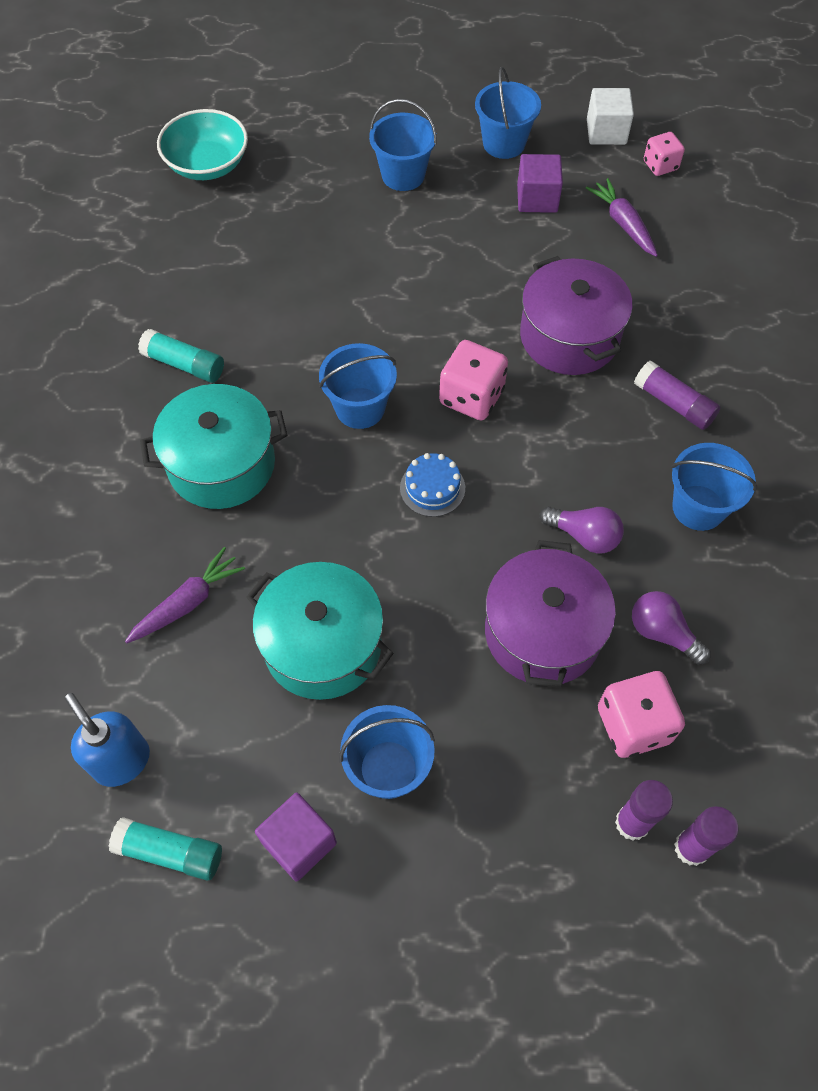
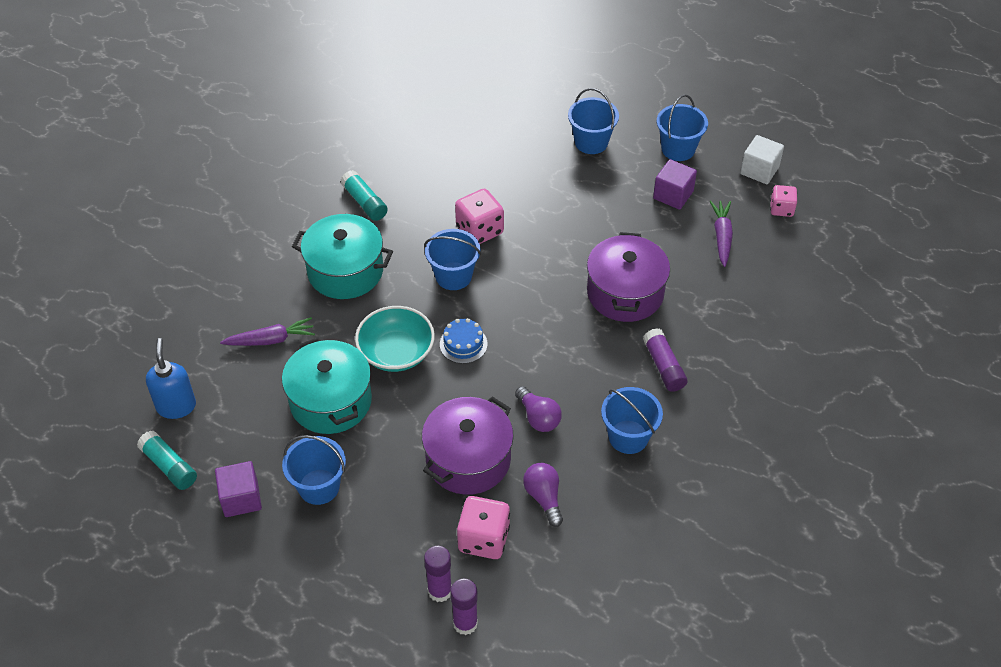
camera: 30 degrees right, 10 degrees down
(207, 164) = (466, 84): turquoise bowl -> turquoise bowl (396, 352)
(471, 397) = (530, 301): pink dice -> pink dice (479, 230)

